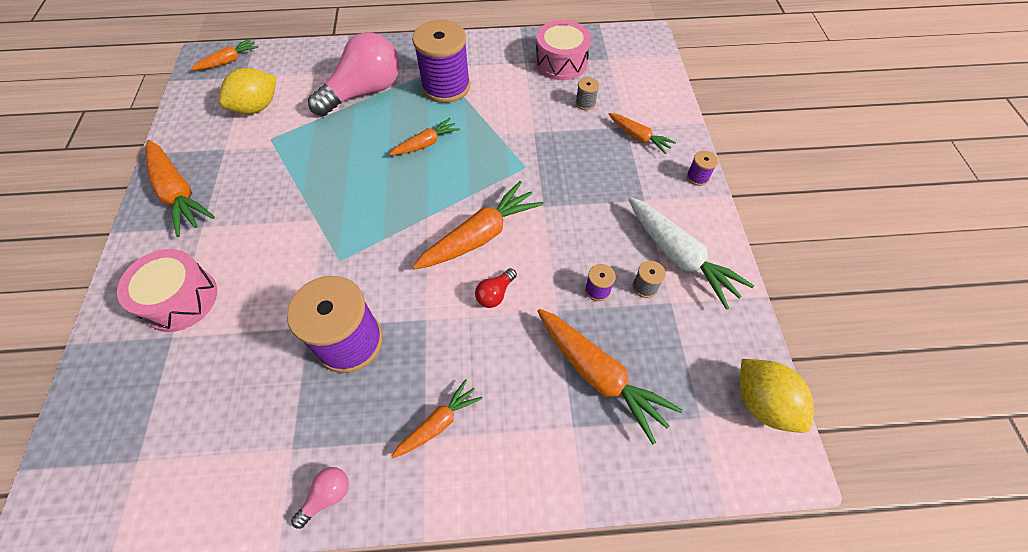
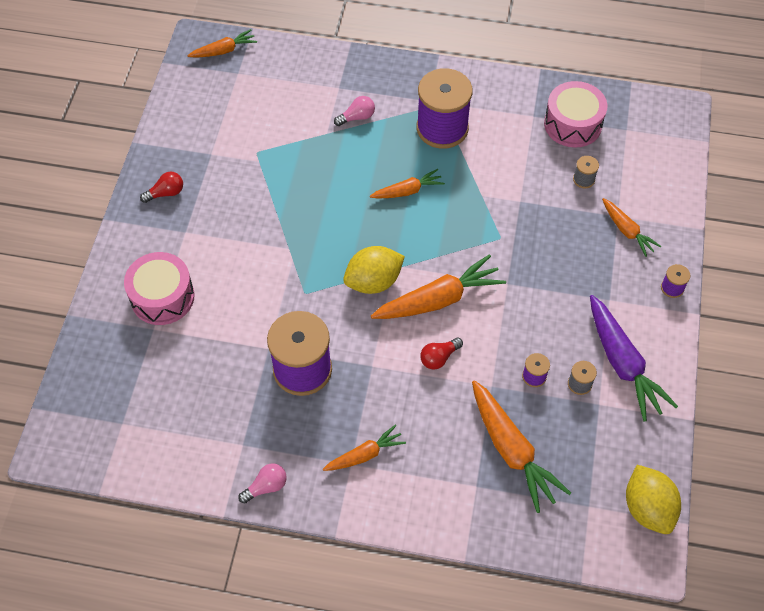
camera: 15 degrees right, 0 degrees up
(178, 193) = (166, 193): orange carrot -> red light bulb
(257, 107) = (247, 113): yellow lemon -> yellow lemon (373, 281)
(364, 92) = (357, 117): pink light bulb -> pink light bulb, size x0.42
(679, 256) = (622, 363): white carrot -> purple carrot

